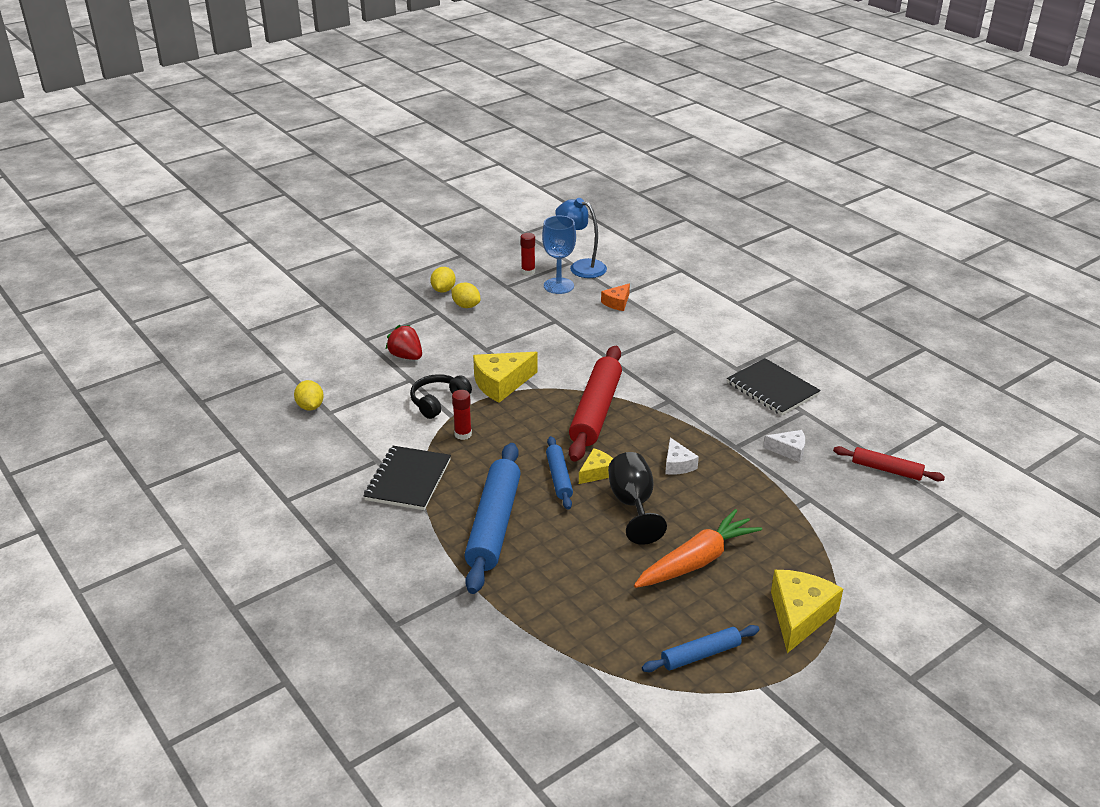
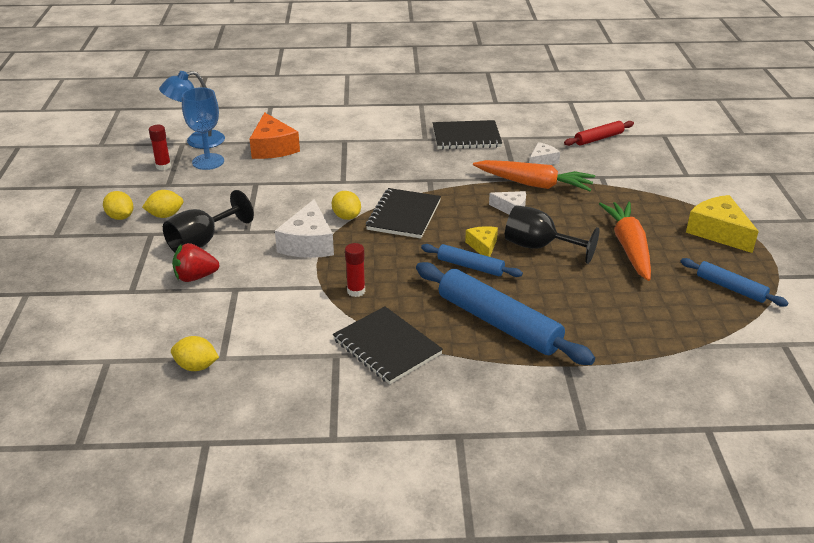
camera: 55 degrees left, 0 degrees up
(438, 402) = (291, 286): black headphones -> none
(451, 337) = (202, 242): none -> black goblet
(501, 383) = (308, 243): yellow cheese -> white cheese
(559, 384) = (346, 217): none -> yellow lemon
(595, 411) = (404, 215): red rolling pin -> black notebook
(617, 302) = (273, 148): orange cheese -> orange cheese, size x1.75
(700, 655) = (731, 288): blue rolling pin -> blue rolling pin turned 60 degrees counterclockwise
(738, 462) = (534, 184): none -> orange carrot

